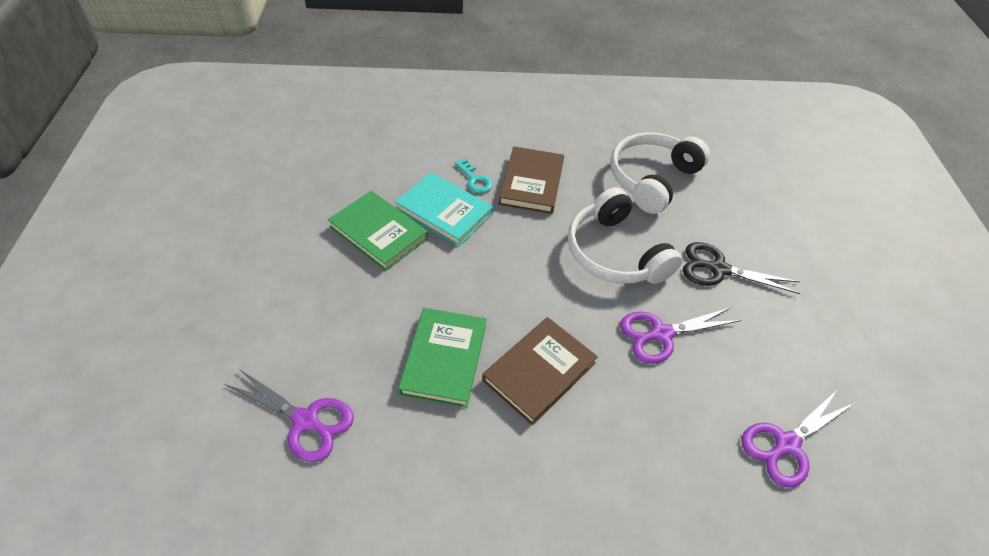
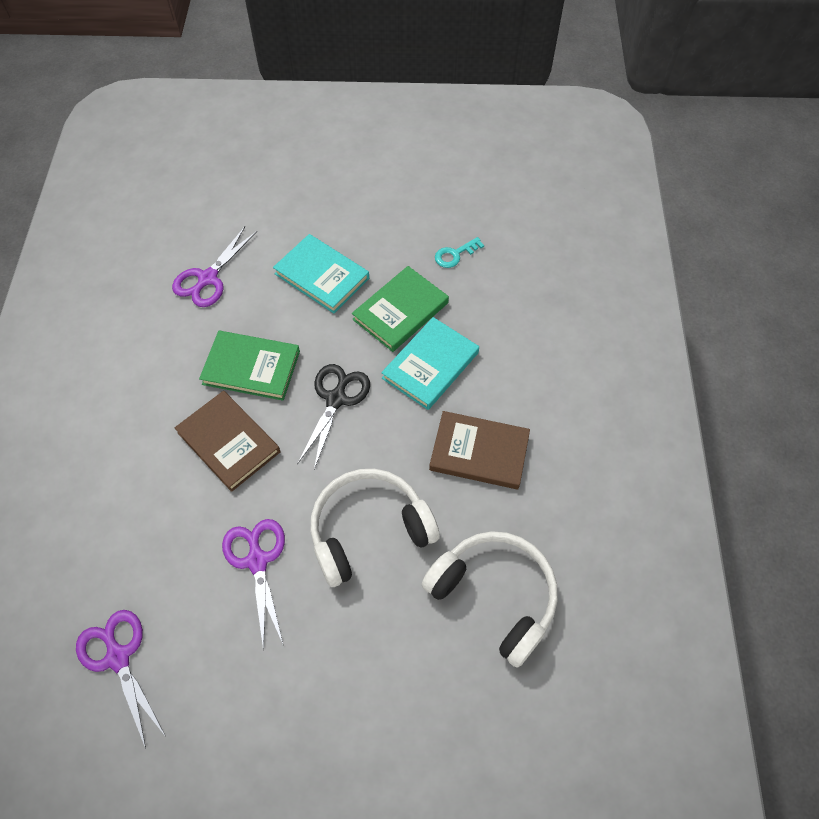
camera: 95 degrees right, 10 degrees up
(321, 300) = (322, 276): none -> turquoise book
(475, 180) = (481, 394): turquoise key -> turquoise key (455, 255)
(718, 269) = (341, 646): black scissors -> black scissors (336, 399)

